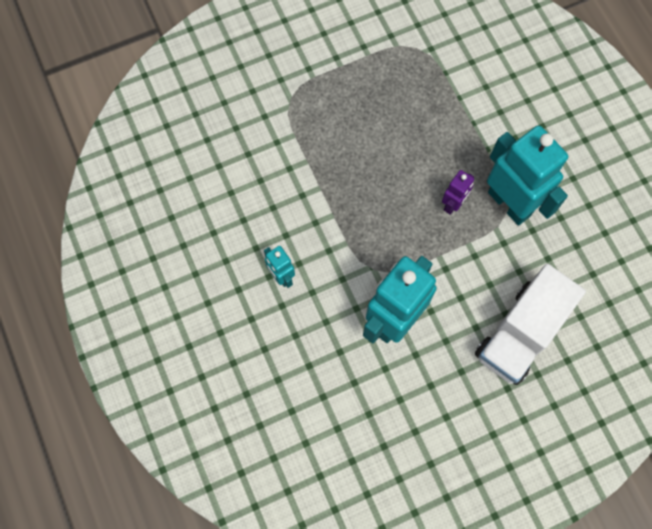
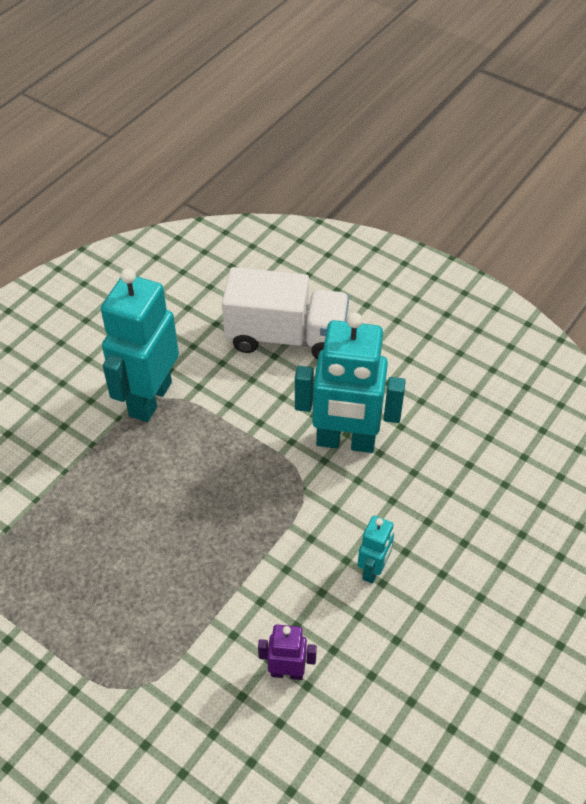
camera: 120 degrees left, 20 degrees down
(453, 204) = (181, 447): purple robot -> purple robot (287, 672)

